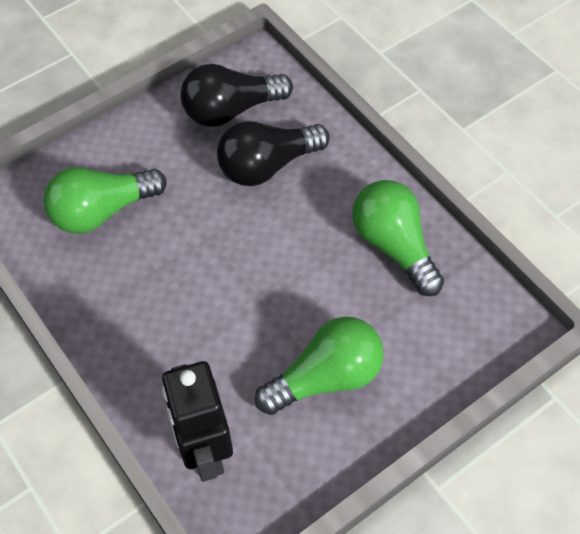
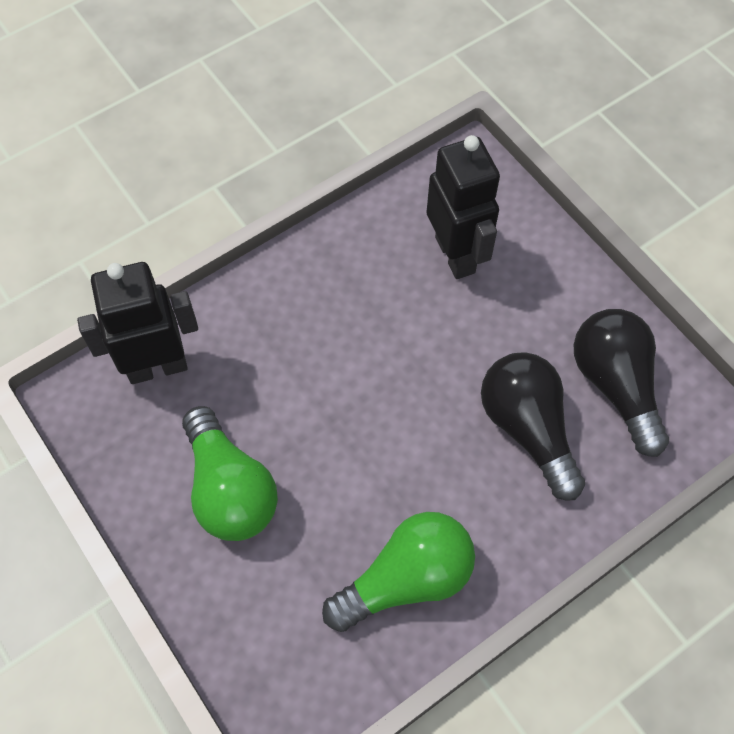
camera: 90 degrees right, 5 degrees up
(102, 211) = (455, 255): green light bulb -> black robot

